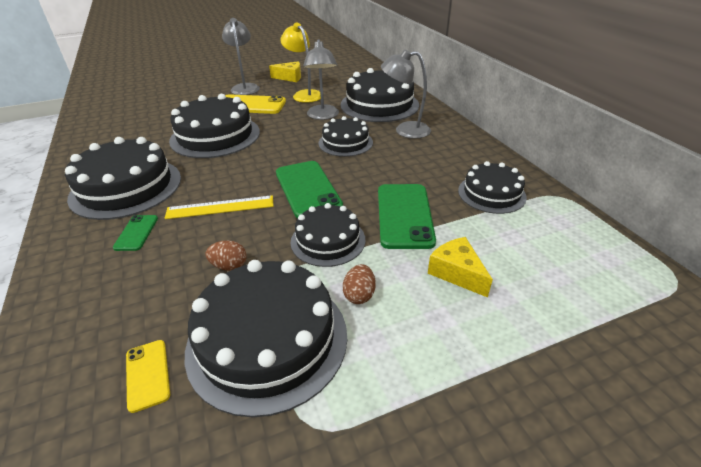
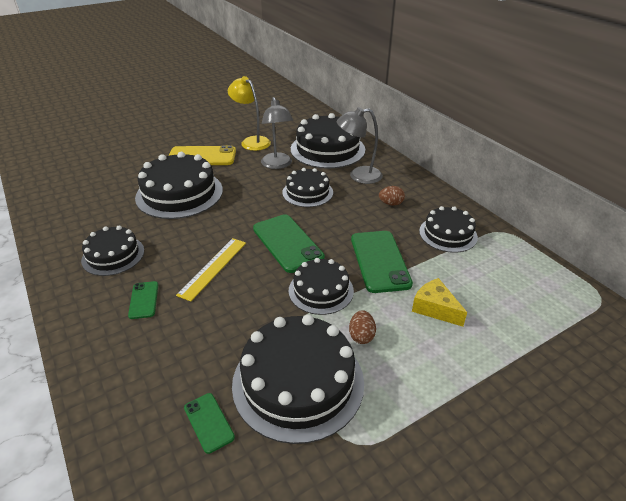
camera: 10 degrees left, 0 degrees up
(126, 187) = (113, 255): black cake -> black cake, size x0.60
(147, 374) = (208, 422): yellow phone -> green phone
(220, 207) = (213, 268): yellow ruler -> yellow ruler turned 45 degrees counterclockwise
(229, 266) = (242, 322): brown egg -> brown egg (391, 204)
(245, 87) = (189, 136): grey lamp -> none
(290, 77) = (230, 122): yellow cheese -> none

